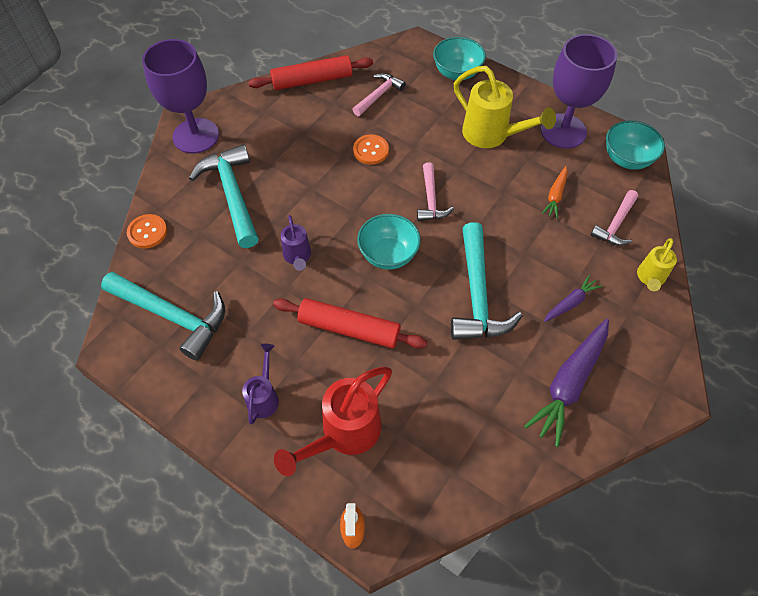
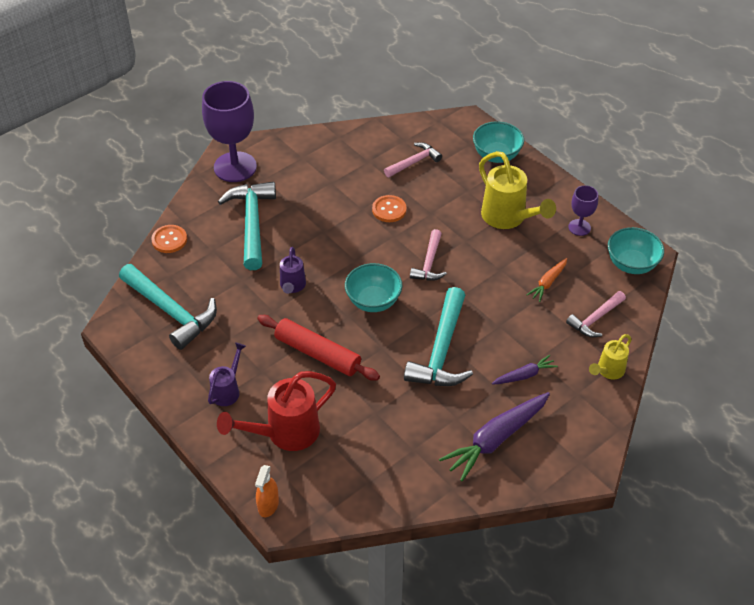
camera: 15 degrees right, 10 degrees down
(312, 80) = (356, 137): red rolling pin -> none
(563, 131) = (579, 227): purple goblet -> purple goblet, size x0.50

